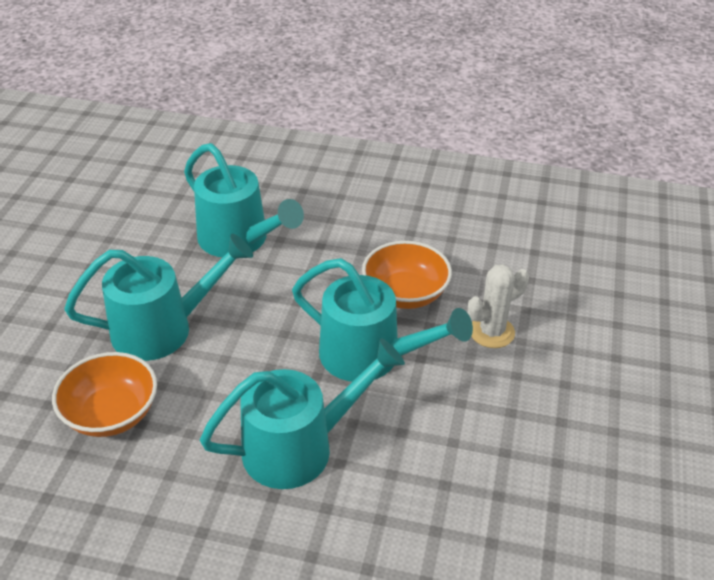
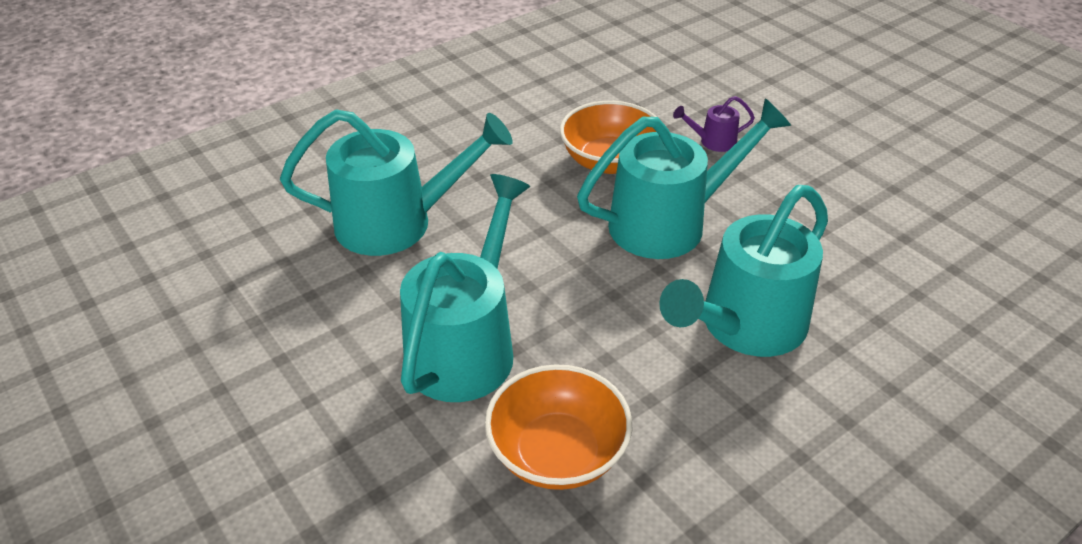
camera: 50 degrees left, 0 degrees up
(300, 446) = (744, 327): turquoise watering can -> turquoise watering can turned 150 degrees counterclockwise
(492, 332) = (712, 142): white cactus -> purple watering can

